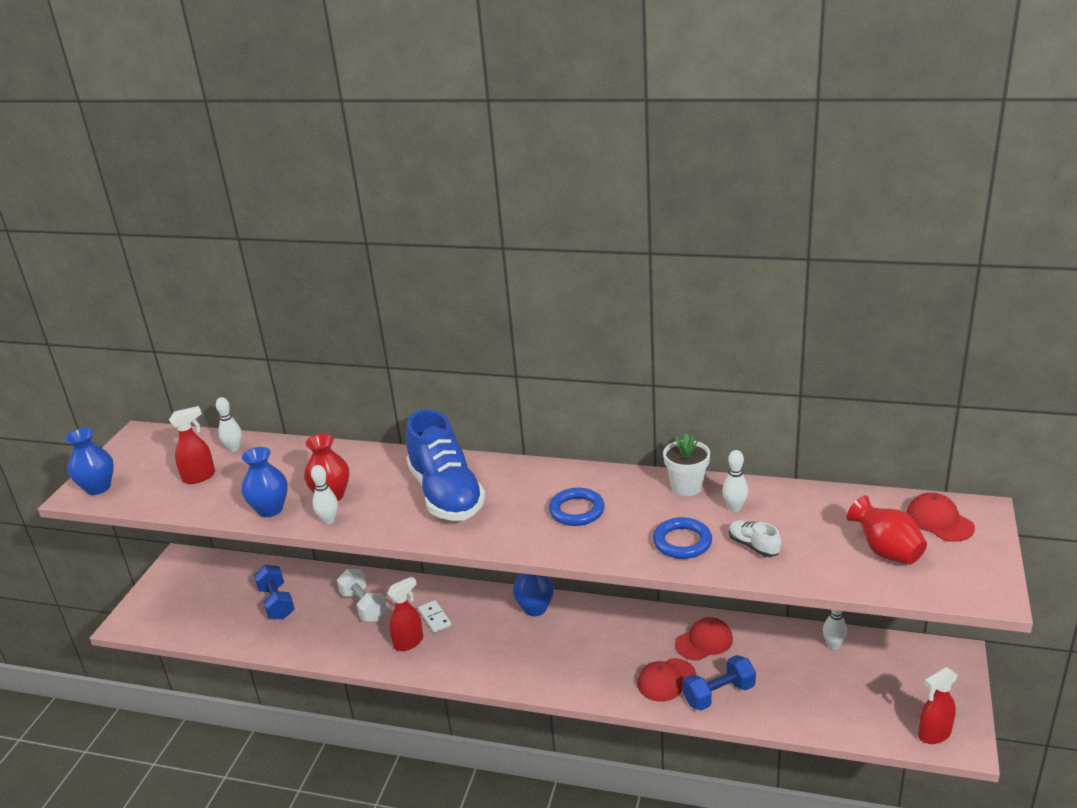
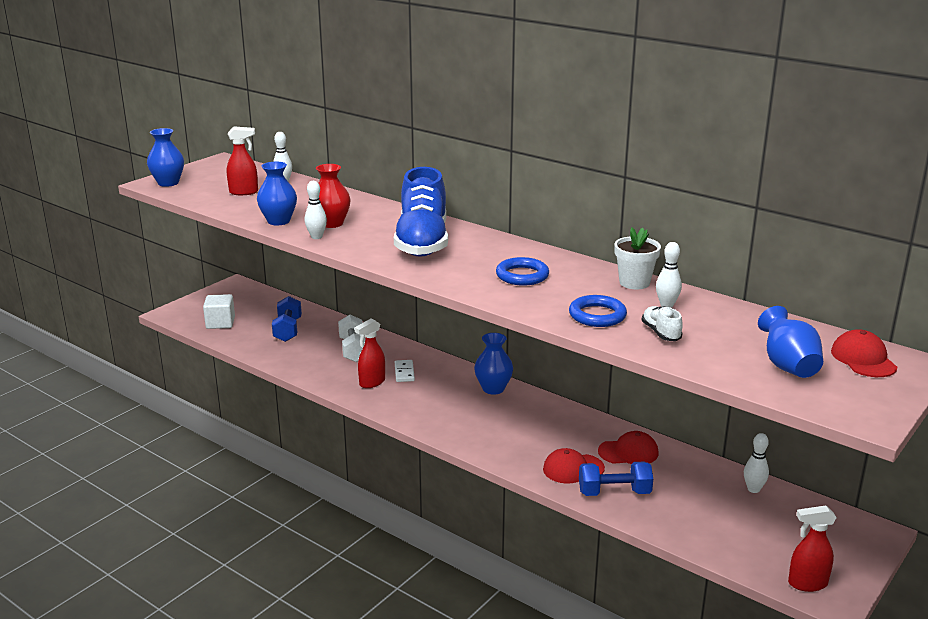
camera: 20 degrees right, 5 degrees down
(194, 617) = (220, 323): none -> white cube
(409, 642) = (372, 382): red spray bottle -> red spray bottle turned 150 degrees clockwise
(886, 551) = (788, 366): red vase -> blue vase

